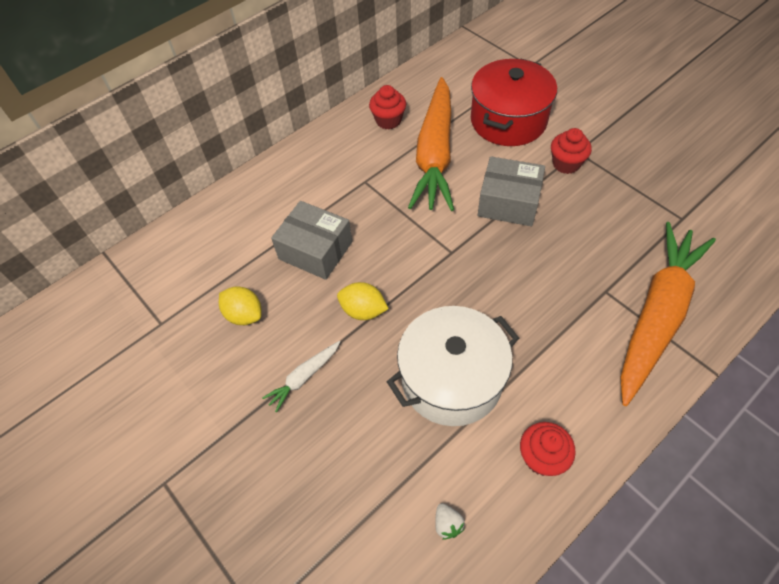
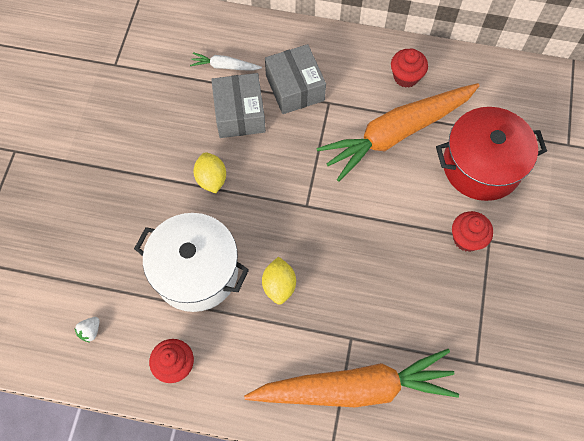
camera: 50 degrees right, 10 degrees up
(244, 315) = (155, 108): yellow lemon -> yellow lemon (279, 285)
(304, 377) = (134, 178): white carrot -> white carrot (225, 66)
(508, 202) = (388, 218): grey box -> grey box (295, 88)

